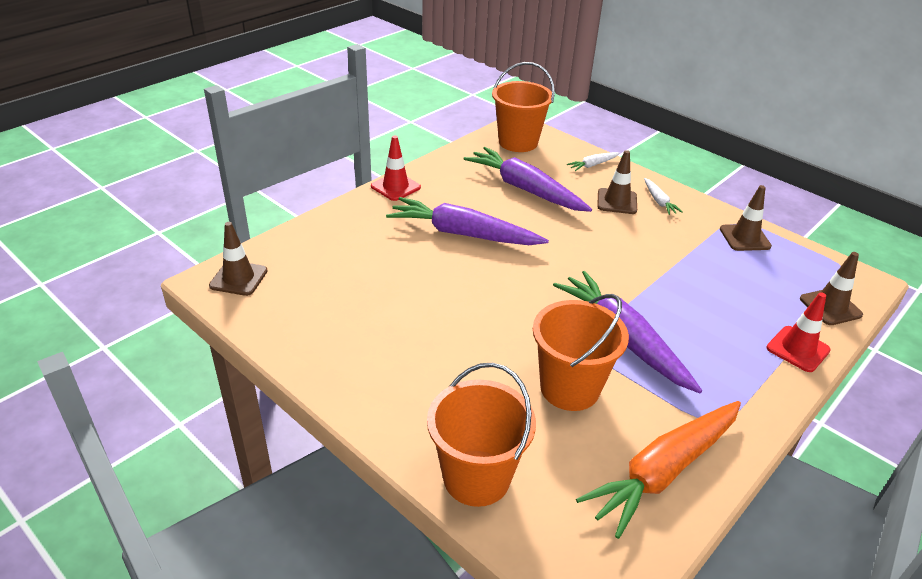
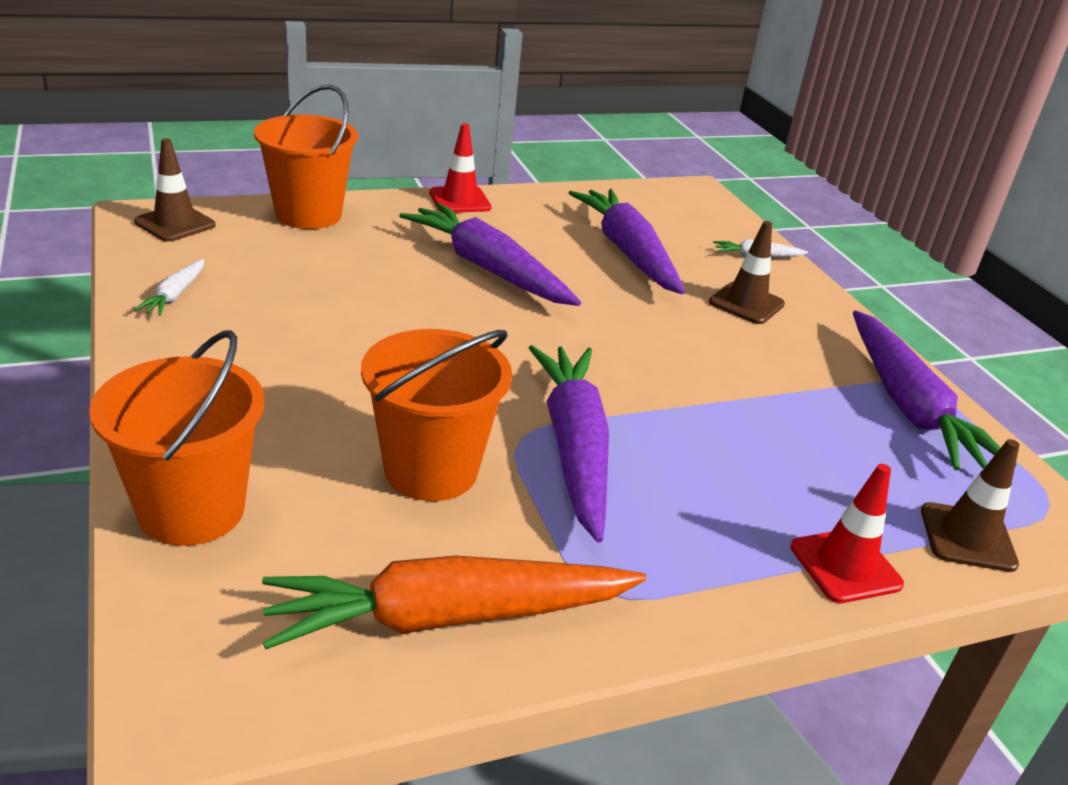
camera: 25 degrees right, 5 degrees down
(518, 142) = (675, 205): orange bucket -> orange bucket (308, 214)
(659, 201) = (813, 322): white carrot -> white carrot (175, 295)
(745, 238) = (908, 406): brown traffic cone -> purple carrot

